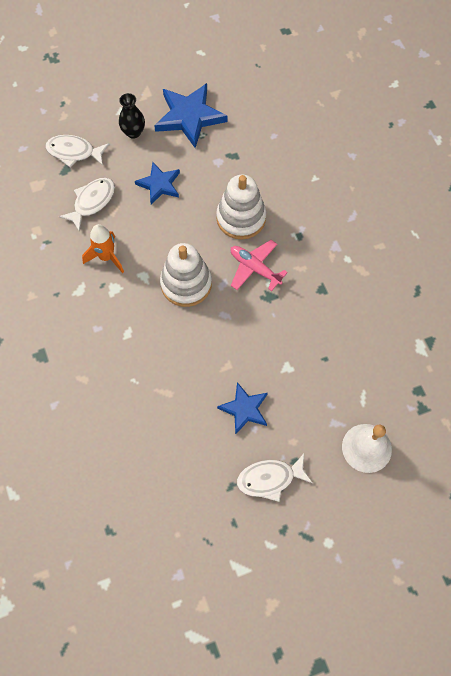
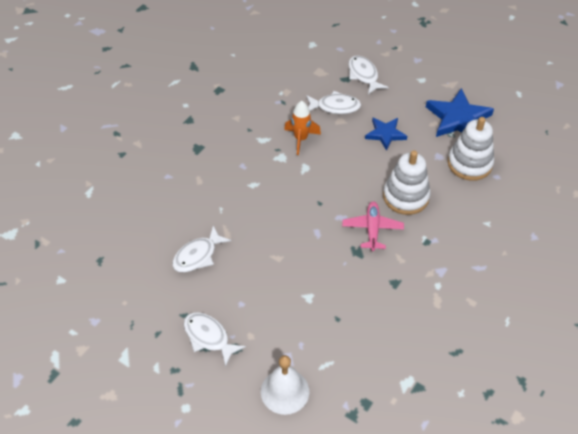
camera: 55 degrees right, 15 degrees down
(133, 132) = (412, 96): black vase -> none
(173, 434) = (198, 255): none -> white fish
(186, 284) = (321, 195): white stacking toy -> white stacking toy (469, 163)
(244, 409) = (252, 288): blue star -> none

